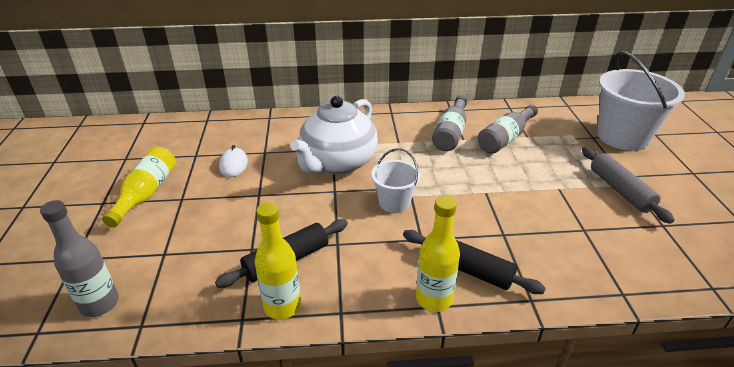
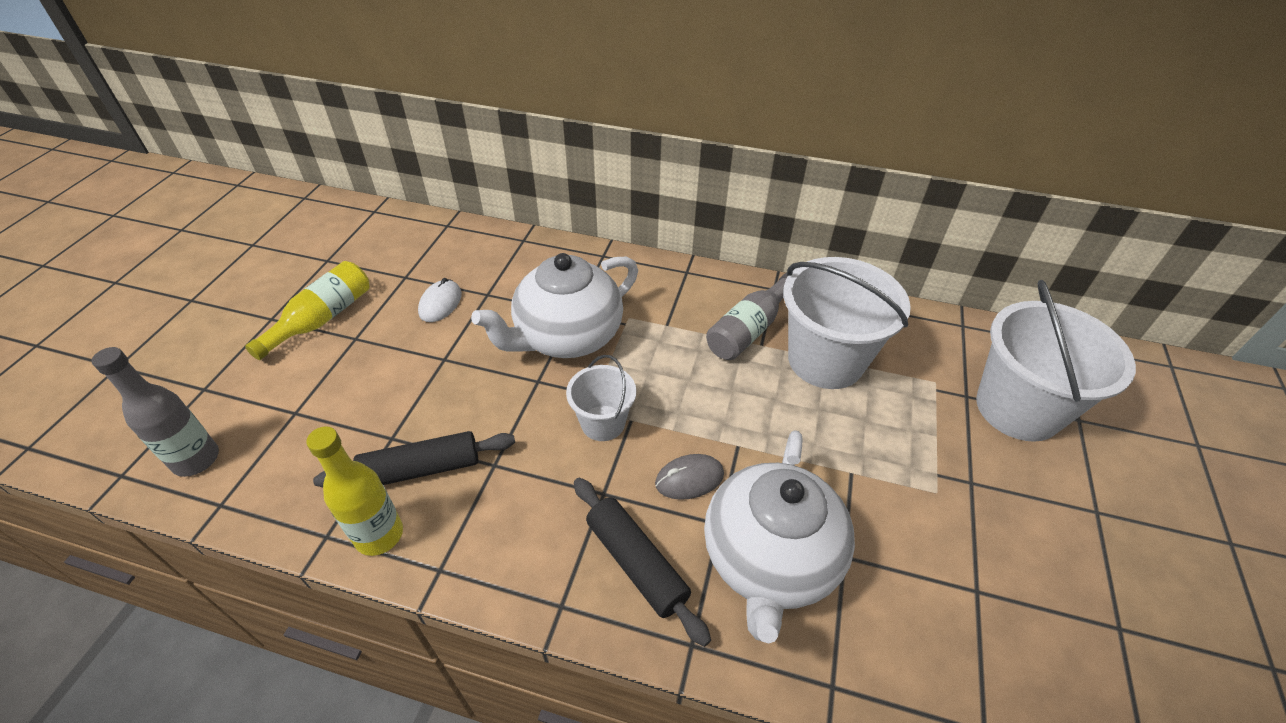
camera: 20 degrees right, 10 degrees up
(434, 299) = (563, 593): yellow bottle -> none
(469, 217) = (689, 479): none -> grey mouse
(505, 138) = (825, 360): grey bottle -> white bucket
(544, 244) = (769, 560): none -> white teapot
(620, 190) = (948, 506): grey rolling pin -> none

